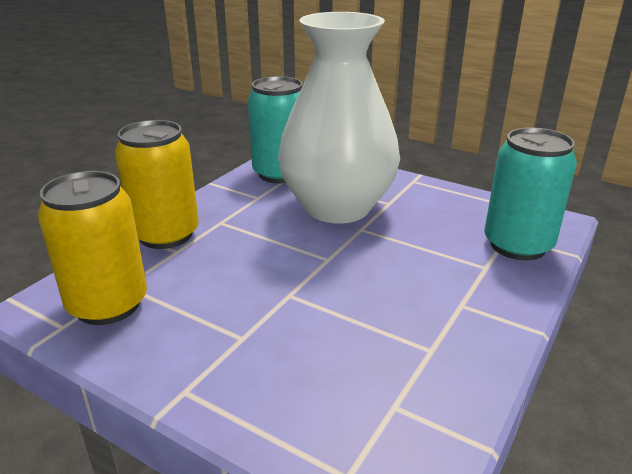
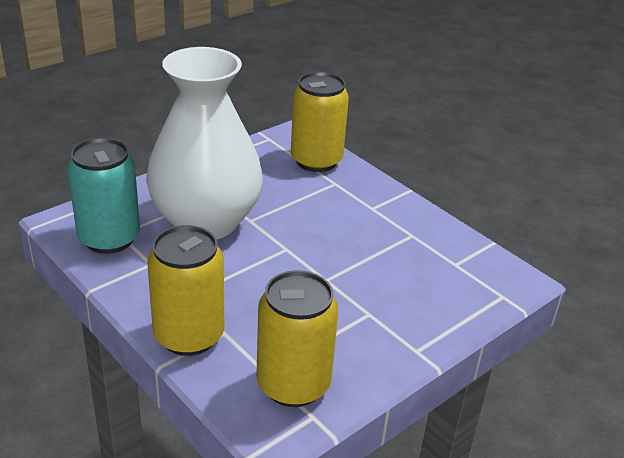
camera: 75 degrees left, 5 degrees up
(517, 245) = (316, 160): turquoise can -> yellow can

